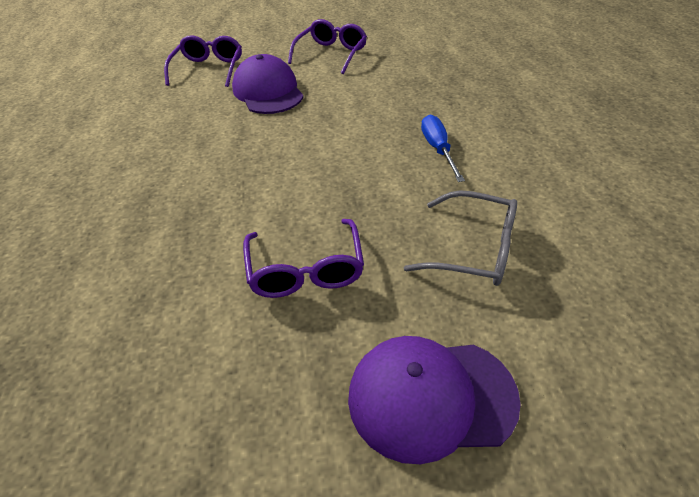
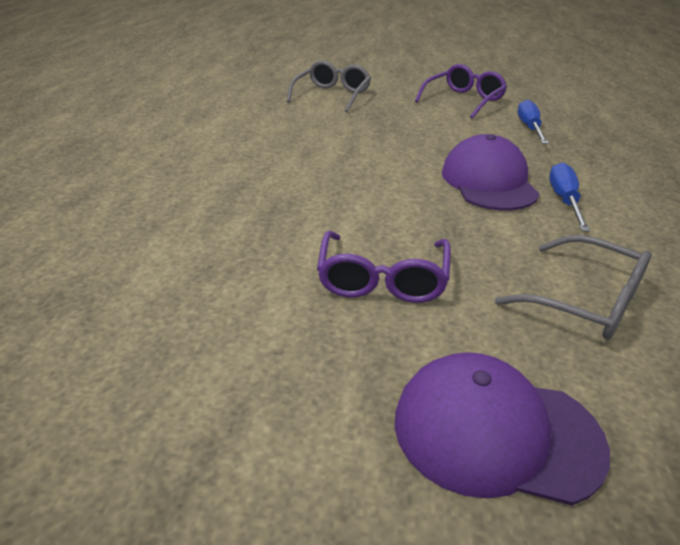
camera: 15 degrees right, 10 degrees down
(209, 69) = (332, 95): purple glasses -> grey glasses
(268, 91) = (387, 121): purple cap -> purple cap (488, 181)
(394, 75) = (529, 128): none -> blue screwdriver

